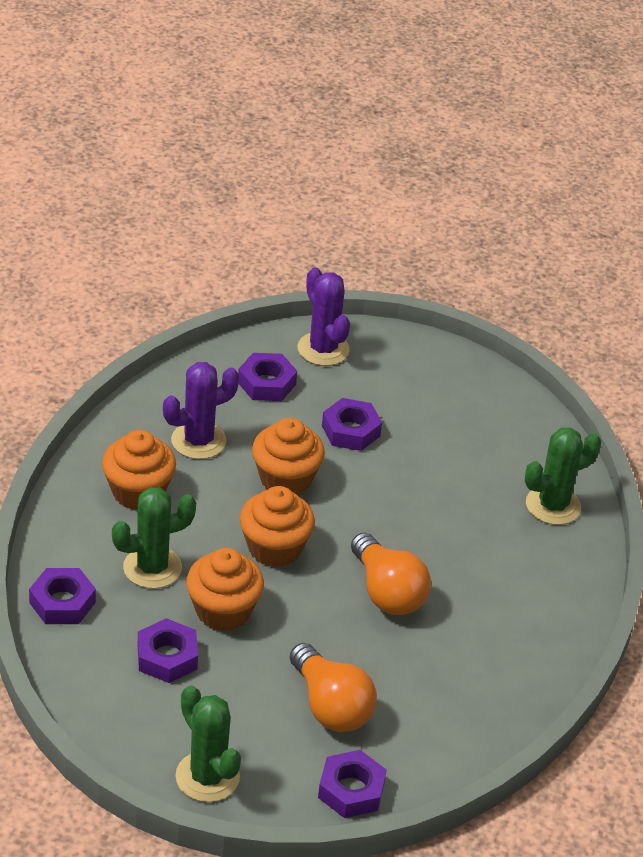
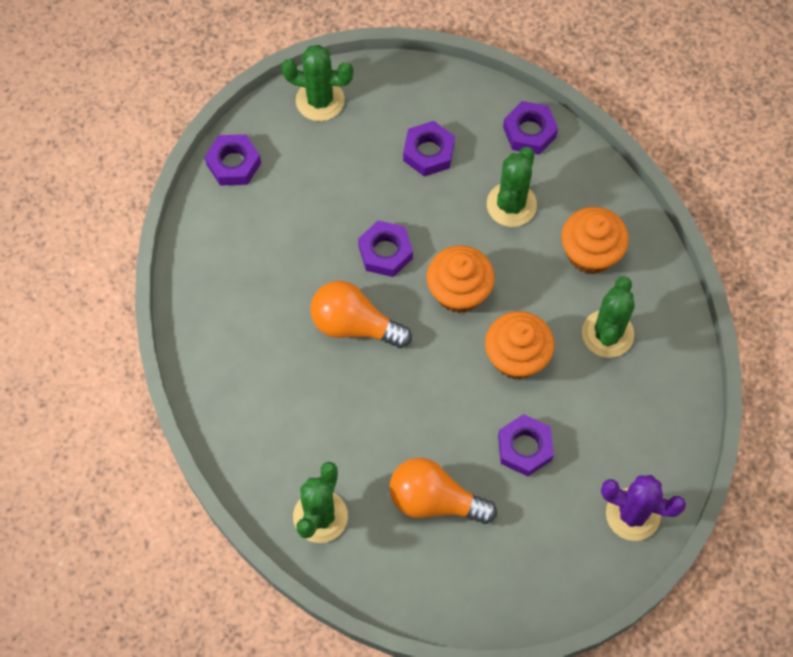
camera: 140 degrees right, 25 degrees up
(198, 441) = (607, 334): purple cactus -> green cactus
(223, 611) = (435, 214): orange cupcake -> none
(267, 383) = (629, 435): purple nut -> purple nut (385, 252)
(330, 706) = (301, 207): orange light bulb -> orange light bulb (434, 500)

